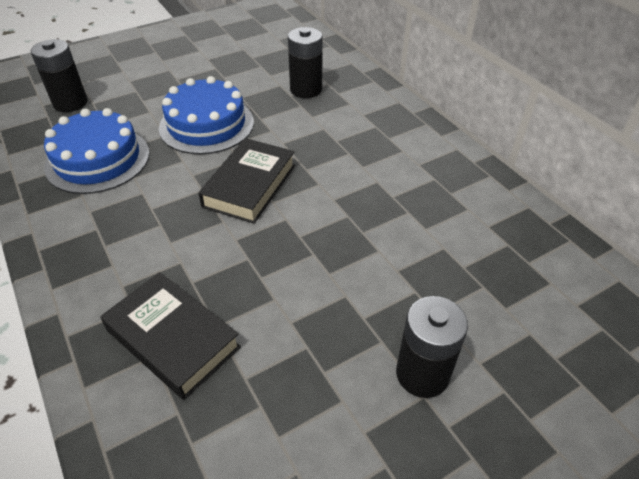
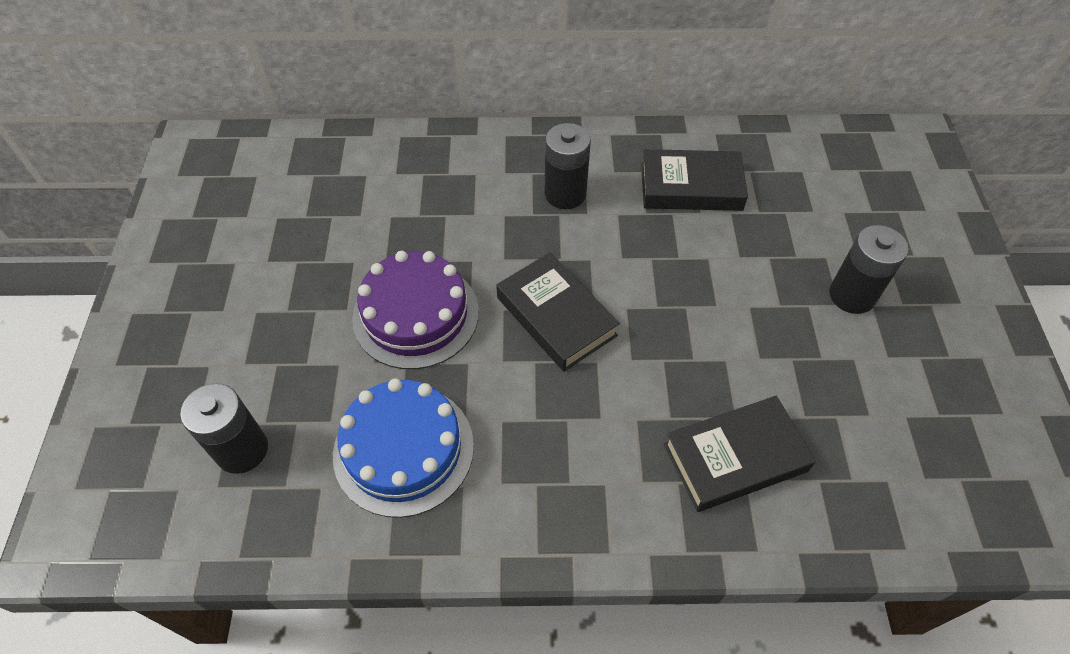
camera: 60 degrees left, 10 degrees up
(206, 125) = (416, 314): blue cake -> purple cake
(306, 89) = (419, 197): black battery -> black battery (565, 194)
(448, 213) = (691, 187): none -> black book

